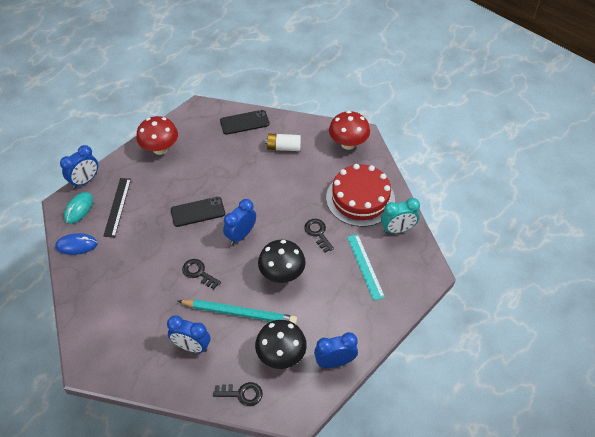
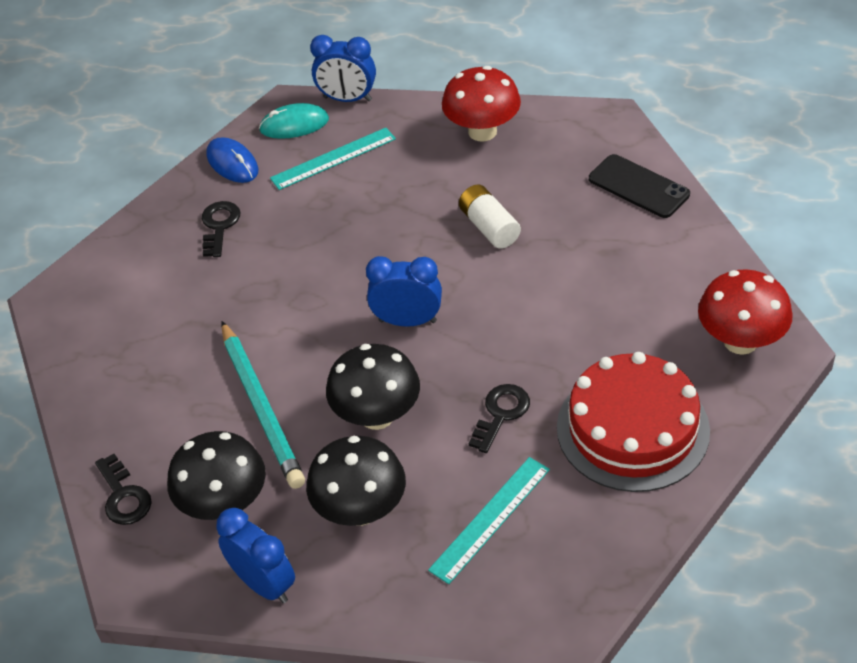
camera: 60 degrees right, 5 degrees down
(117, 207) = (333, 158): black ruler -> turquoise ruler
(192, 346) = (162, 388): blue clock -> none
(198, 212) = (405, 245): black phone -> none
(198, 273) = (295, 316): black key -> black key (219, 226)
(283, 147) = (638, 264): white battery -> white battery (489, 227)
(325, 307) = (360, 510): none -> black mushroom
(397, 230) = (615, 522): turquoise clock -> none

